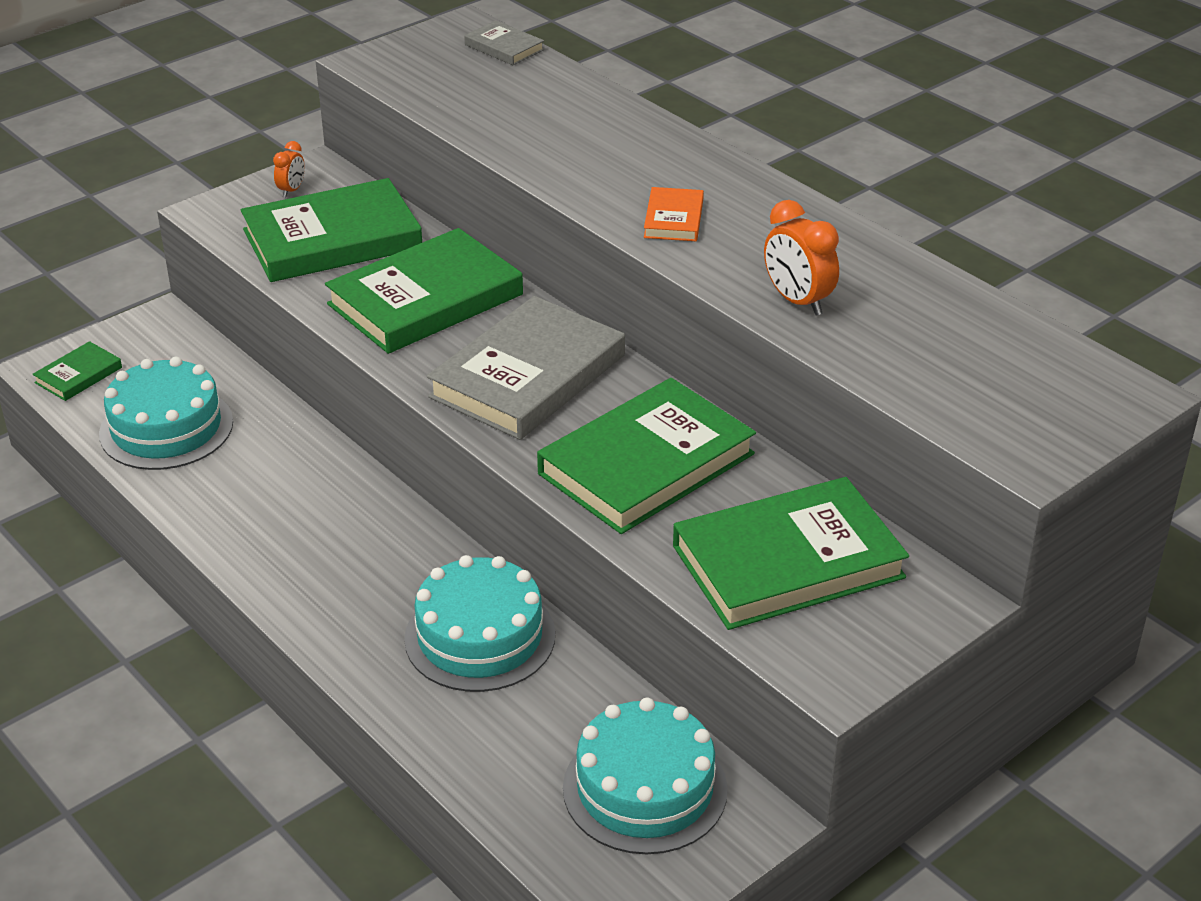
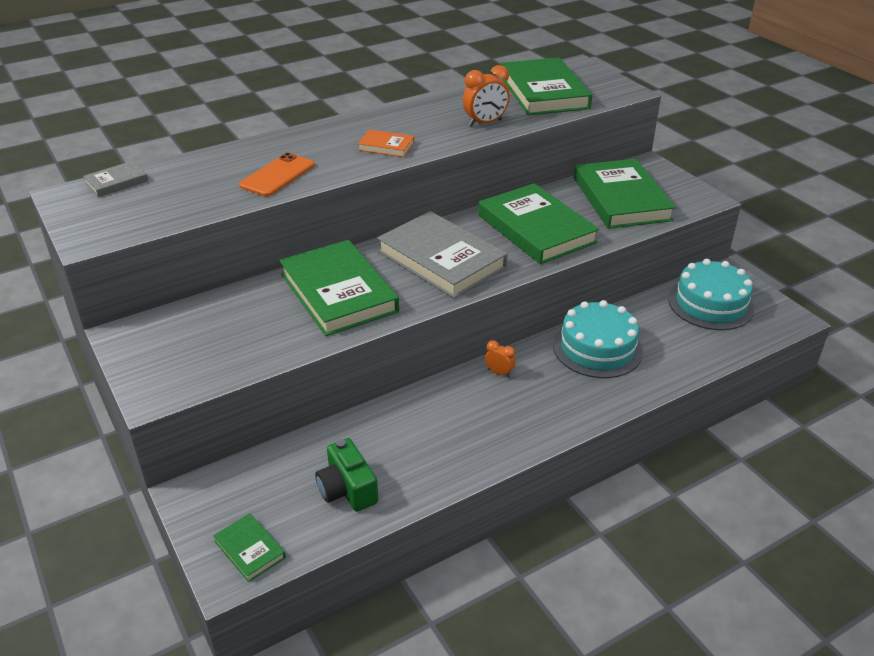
camera: 80 degrees left, 0 degrees up
(166, 428) = (347, 489): turquoise cake -> green camera
(291, 190) = (149, 348): orange clock -> orange clock (499, 373)
(332, 239) = (236, 330): green book -> green book (544, 92)
(553, 148) = (277, 175): none -> orange phone

